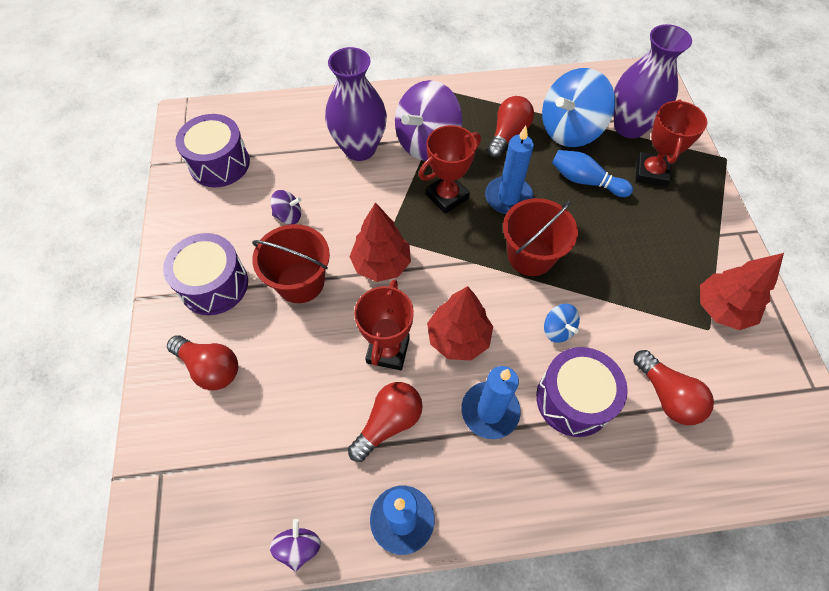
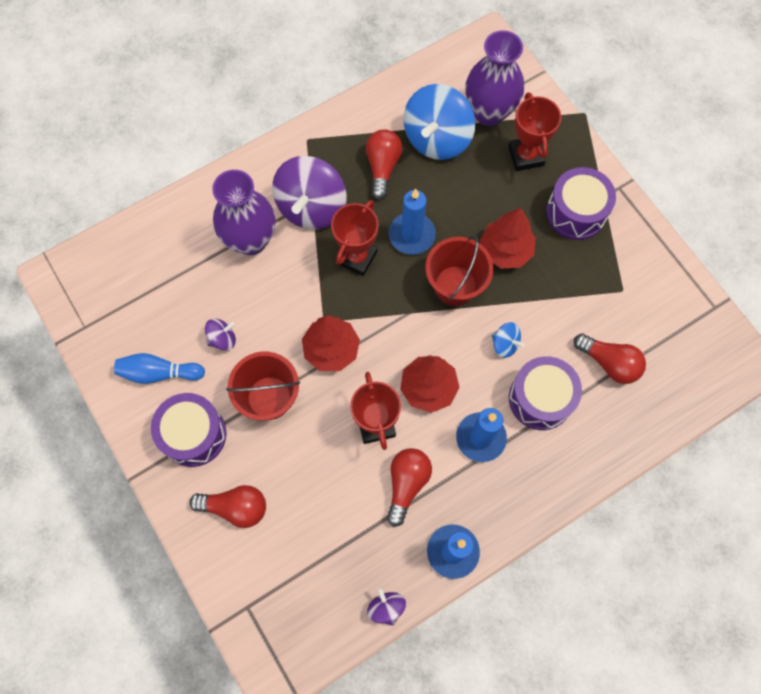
camera: 25 degrees left, 10 degrees up
(219, 163) = (124, 313): purple drum -> purple drum (576, 212)
(585, 181) = (472, 189): blue bowling pin -> blue bowling pin (159, 373)
(722, 309) = (627, 267): red tree -> red tree (505, 250)

